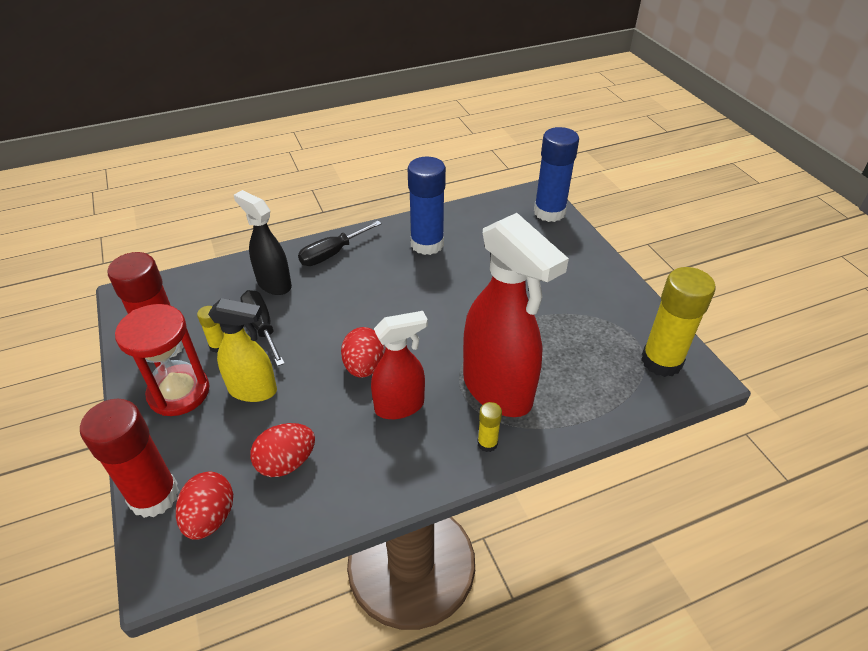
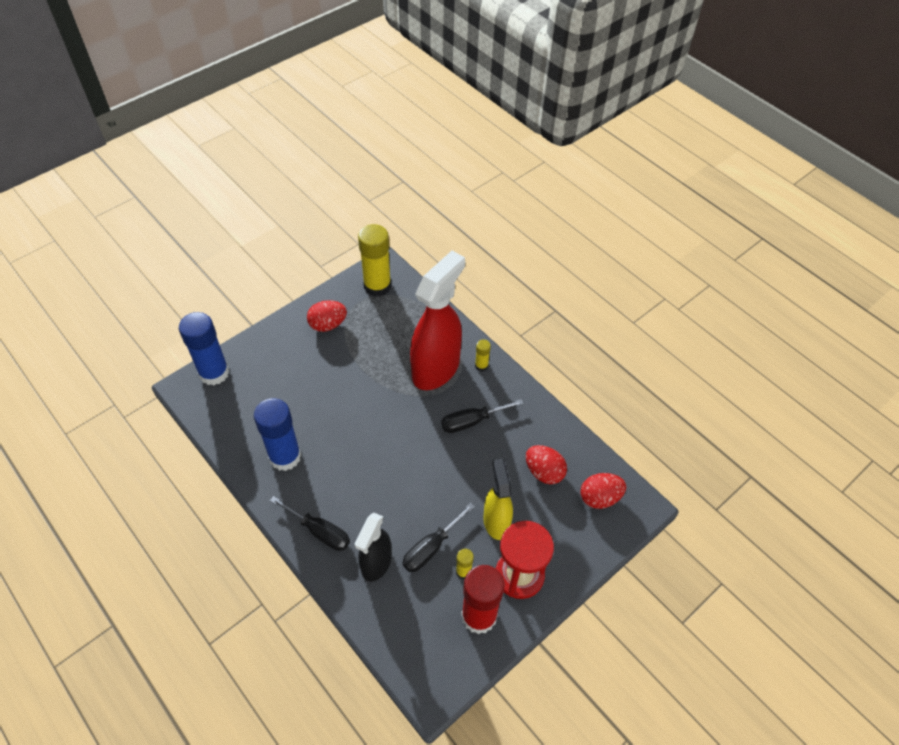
camera: 110 degrees left, 10 degrees up
(154, 496) = (602, 540): red glue stick -> none
(364, 366) = (445, 456): red egg -> red egg (328, 325)
(400, 406) = (472, 421): red spray bottle -> black screwdriver

